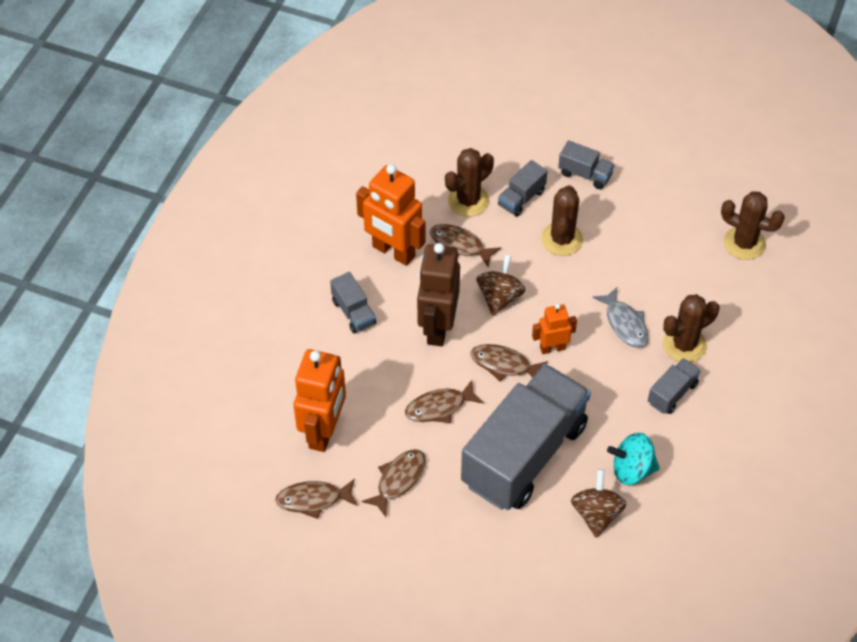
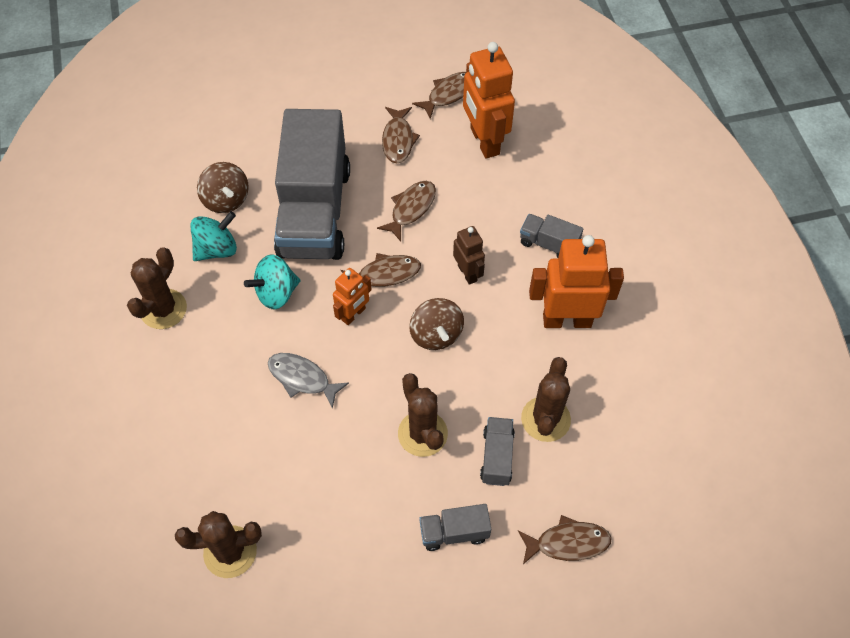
camera: 145 degrees right, 5 degrees up
(437, 327) = (467, 273): brown robot -> brown robot, size x0.55
(460, 245) = (513, 364): brown fish -> brown fish (568, 543)
(604, 401) = (276, 293): none -> turquoise spinning top
(672, 393) = (218, 335): grey truck -> none
(684, 345) = (232, 390): brown cactus -> brown cactus (163, 309)

